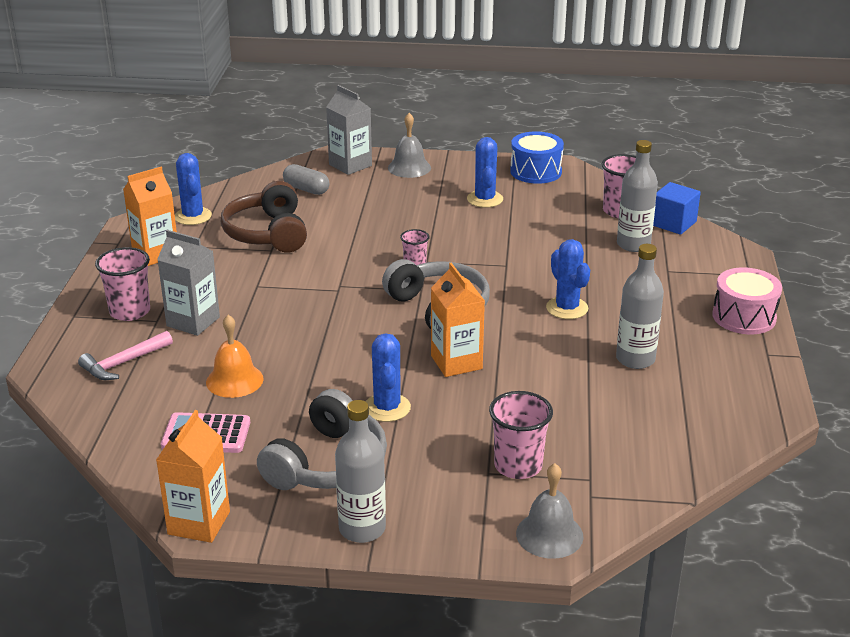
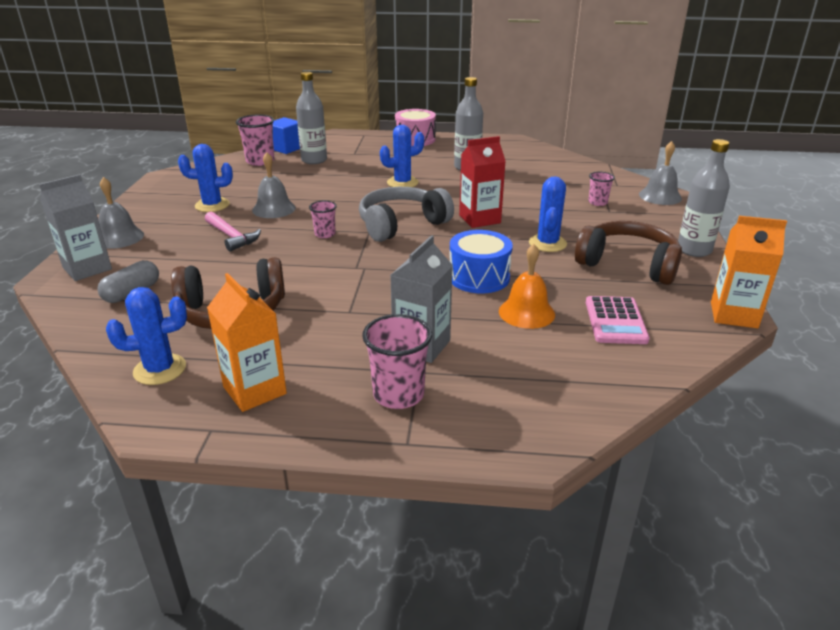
camera: 90 degrees left, 0 degrees up
(123, 363) = (510, 385): pink hammer -> pink hammer (232, 237)
(328, 463) = (628, 264): grey headphones -> brown headphones
(387, 408) = (547, 243): blue cactus -> blue cactus turned 75 degrees counterclockwise
(456, 362) = (479, 219): orange carton -> red carton
(478, 232) = (274, 209): none -> grey bell
(518, 466) = (597, 202): pink cup -> pink cup, size x0.59
(536, 171) = (170, 185): blue drum -> blue drum (479, 277)

